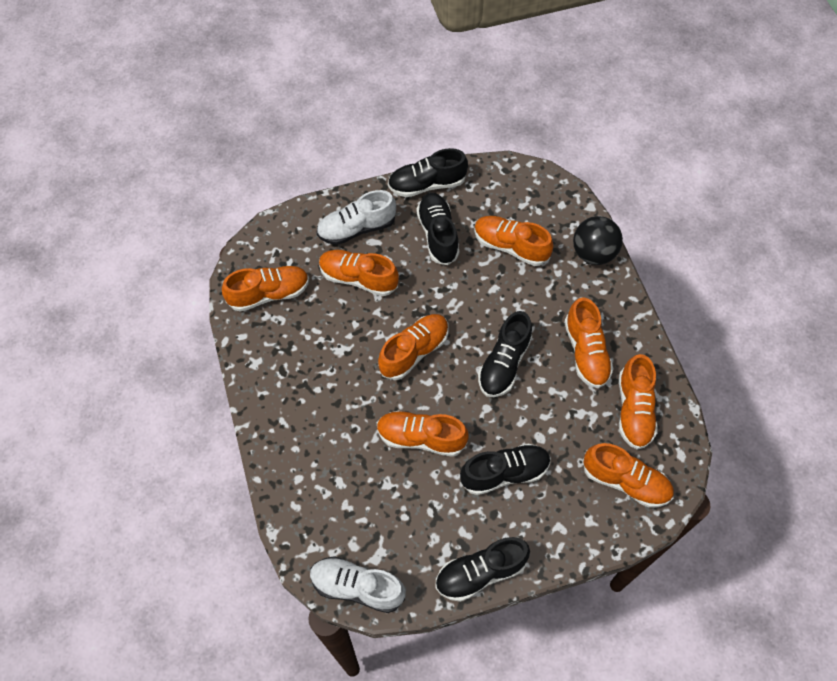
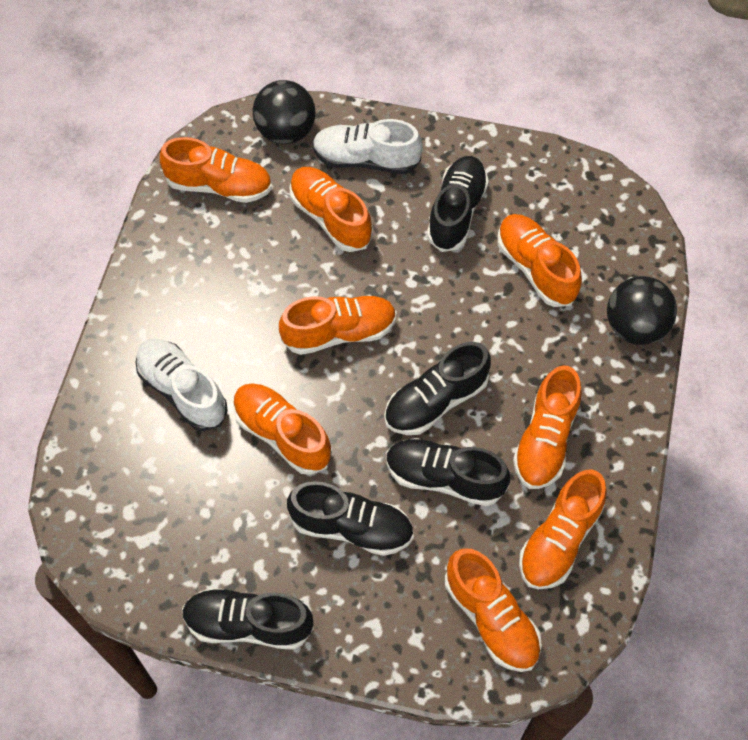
camera: 30 degrees right, 0 degrees up
(290, 235) = (286, 131): none -> black ball
(357, 587) = (102, 560): white shoe -> white shoe (182, 390)
(427, 184) = (482, 147): black shoe -> black shoe (444, 478)

